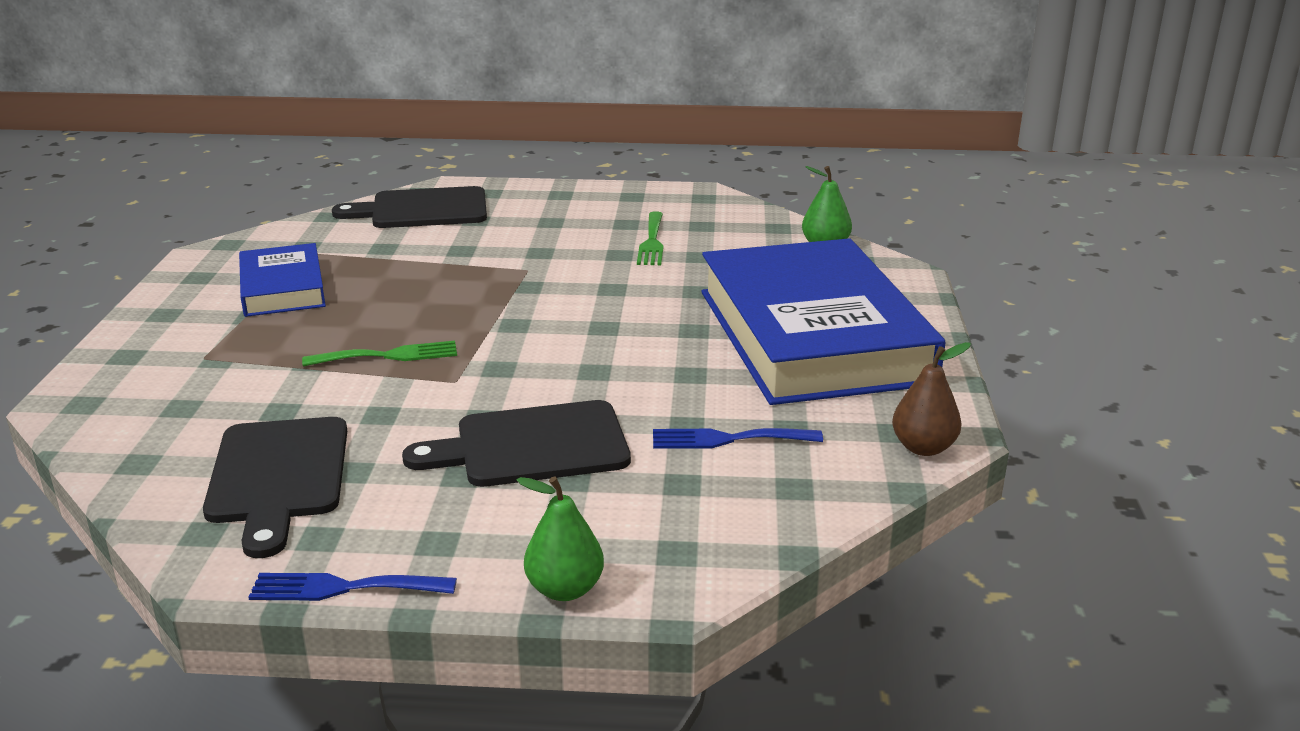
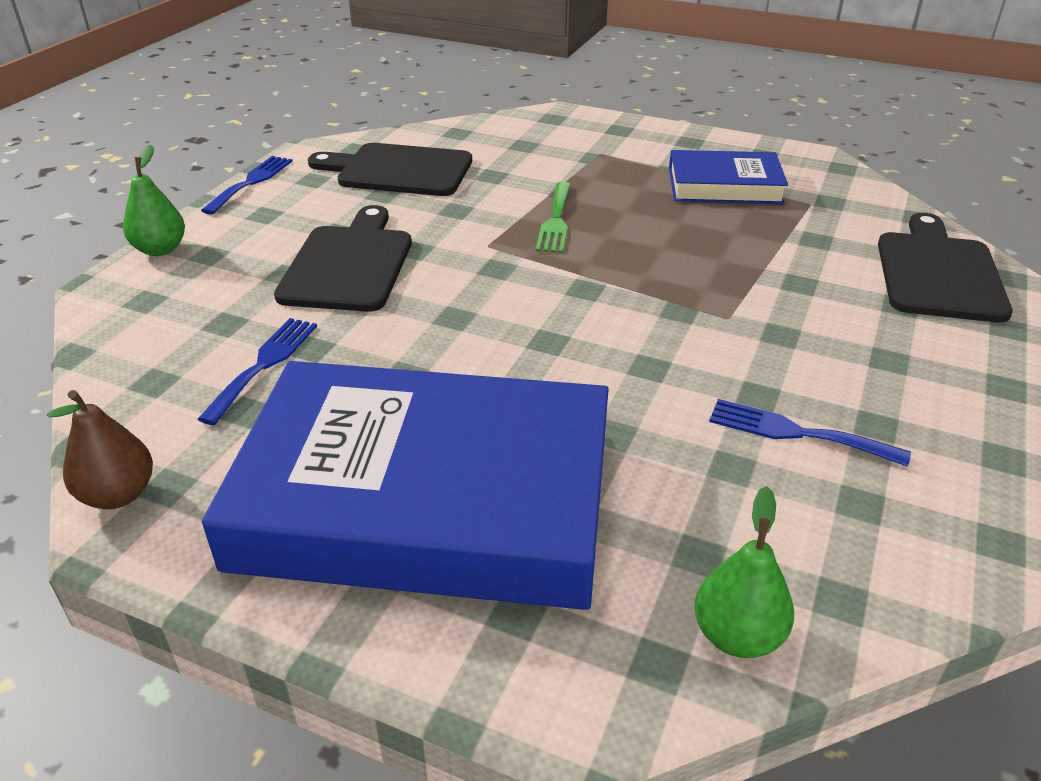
camera: 110 degrees right, 10 degrees up
(652, 242) = (796, 433): green fork -> blue fork

